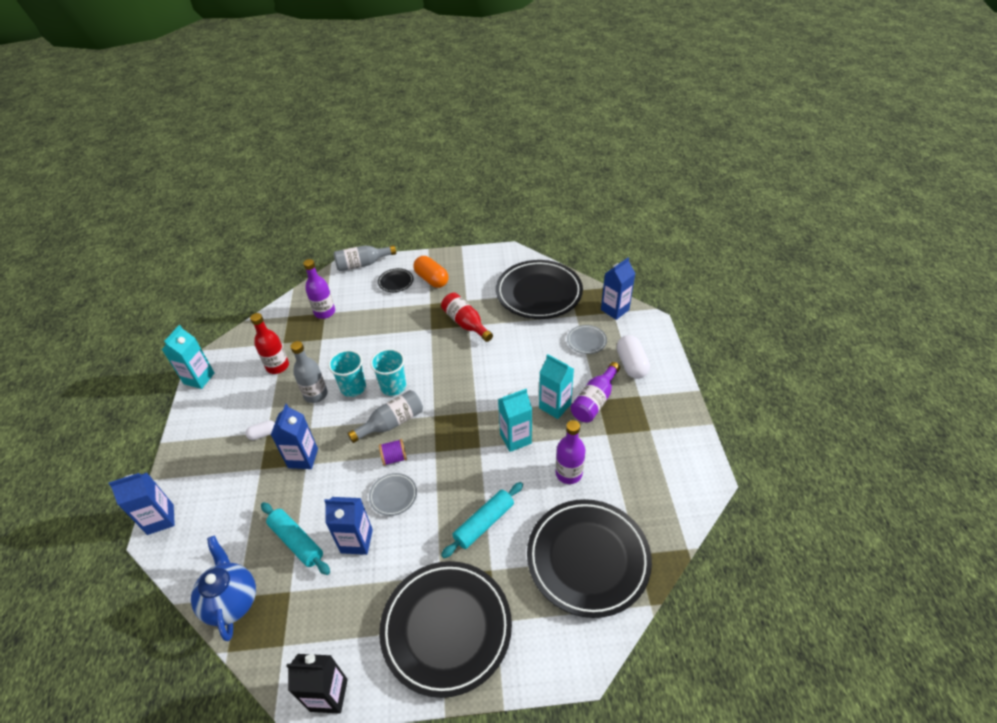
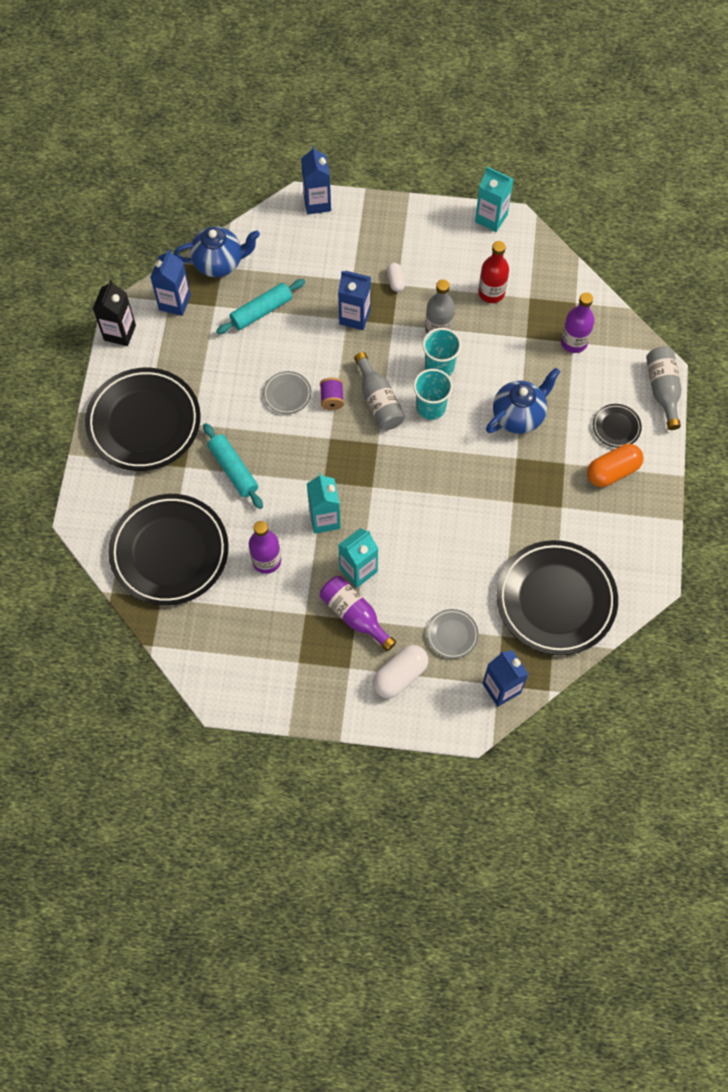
camera: 100 degrees right, 20 degrees up
(357, 541) = (247, 359): blue carton -> blue carton (174, 302)
(394, 333) = (518, 416): none -> blue teapot
(466, 323) = (517, 499): red bottle -> none
(631, 364) = (400, 675): white capsule -> white capsule turned 45 degrees counterclockwise

